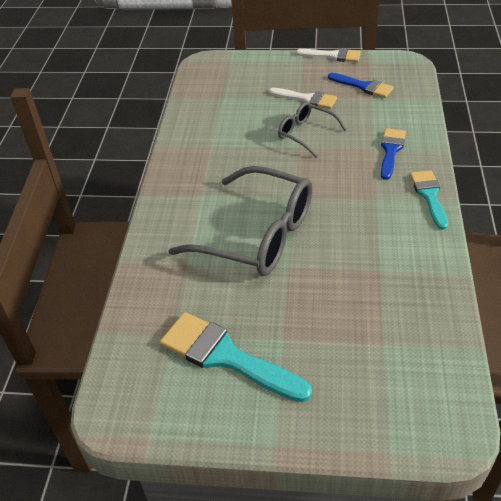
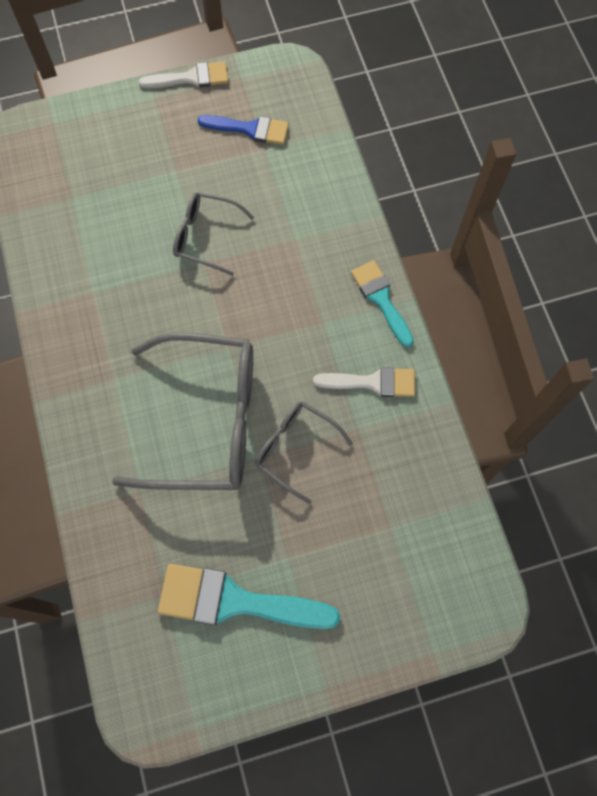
camera: 25 degrees left, 25 degrees up
(307, 99) = (185, 172): white brush -> white brush (372, 382)
(320, 269) = (294, 448): none -> grey glasses
(391, 150) = (317, 237): blue brush -> none

